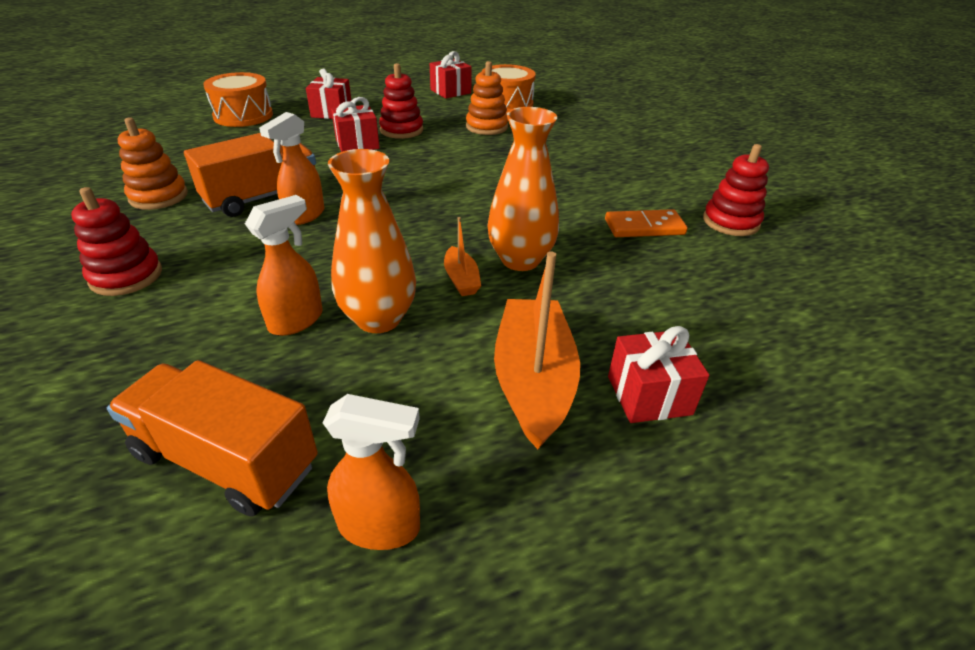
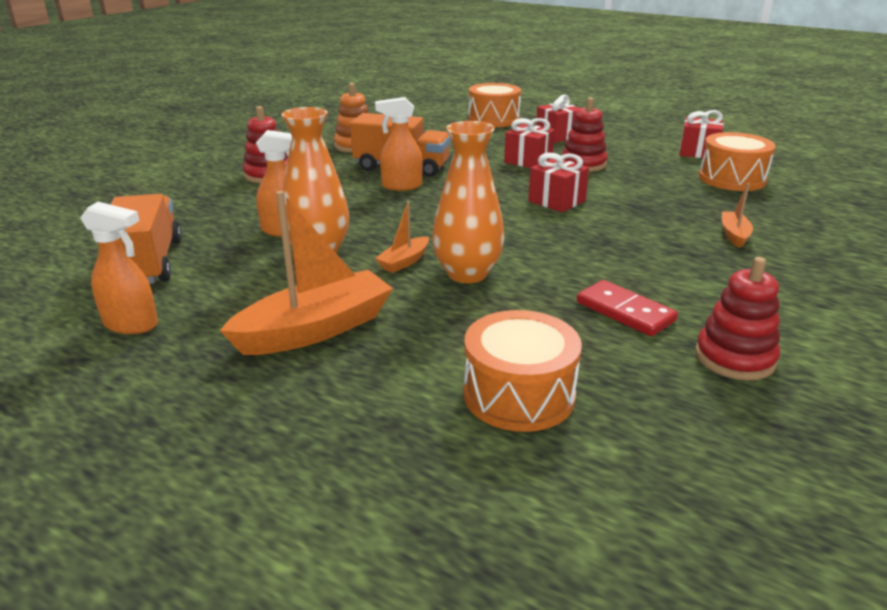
camera: 55 degrees right, 10 degrees down
(380, 526) = (131, 324): orange spray bottle -> orange spray bottle turned 45 degrees counterclockwise
(487, 127) = (665, 187): orange stacking toy -> none
(584, 144) = (734, 235): none -> orange boat
(644, 227) = (625, 311): orange domino -> red domino
(649, 395) = (354, 385): red gift -> red gift (556, 201)
(719, 319) = (518, 394): none -> orange drum

